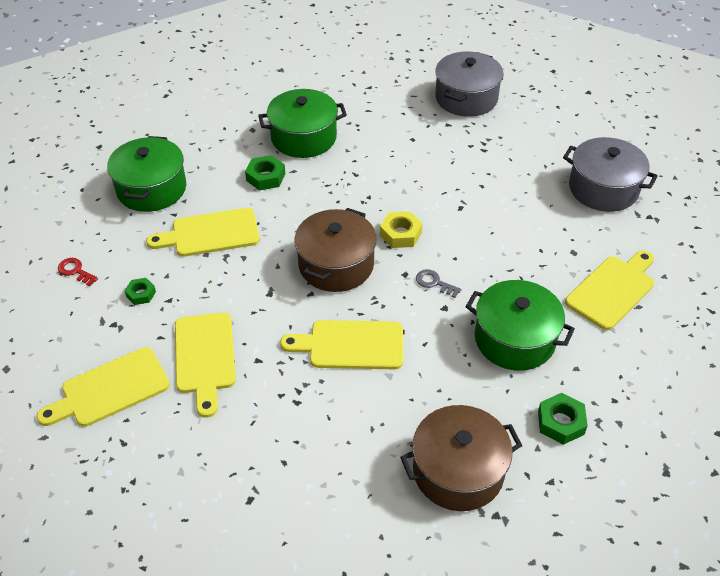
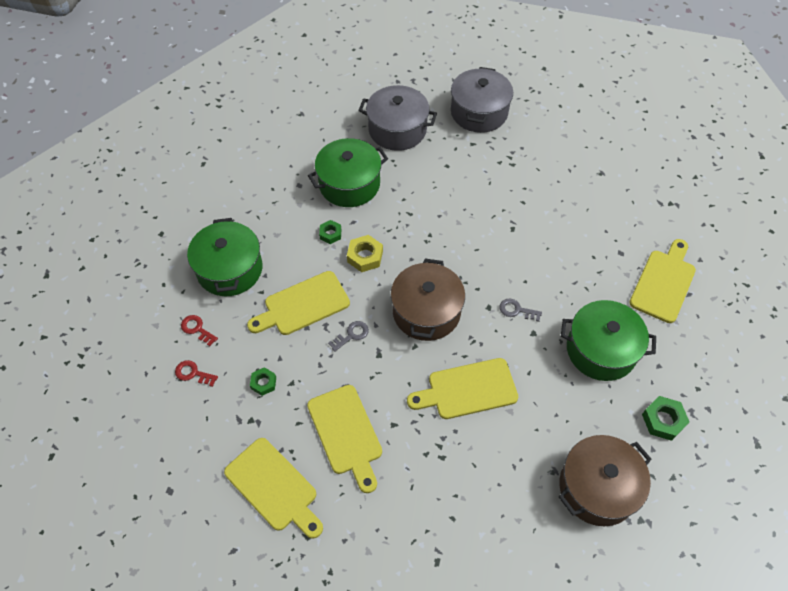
camera: 15 degrees left, 10 degrees up
(96, 233) = (197, 329): none -> red key
(110, 389) = (274, 487): yellow cutting board -> yellow cutting board turned 90 degrees counterclockwise
(249, 270) = (351, 335): none -> grey key
(265, 177) = (330, 234): green nut -> green nut, size x0.65
(400, 234) = (471, 267): yellow nut -> yellow nut (365, 256)
(603, 189) = (625, 183): grey pot -> grey pot (397, 129)

